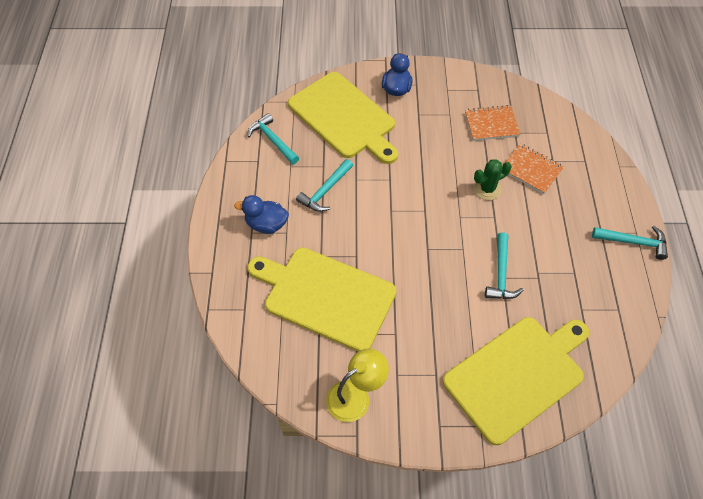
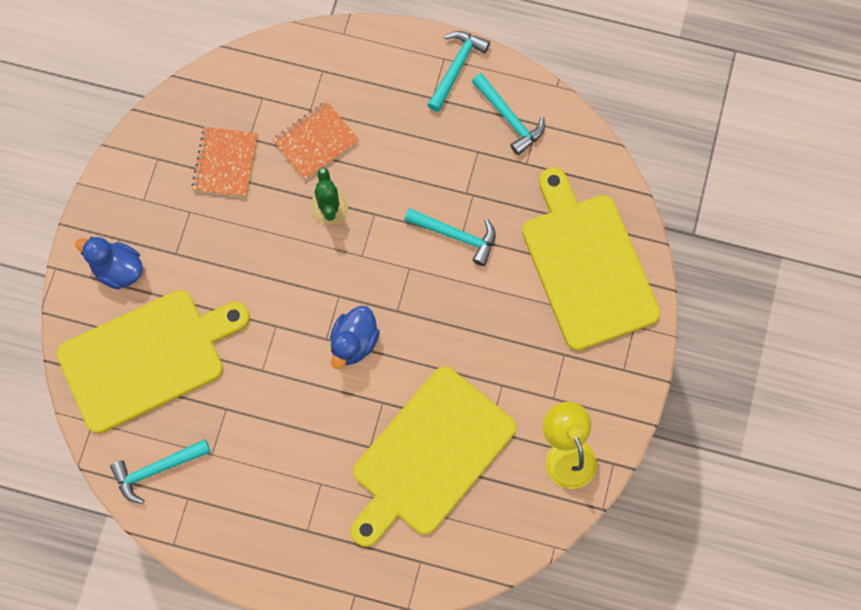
camera: 75 degrees left, 15 degrees up
(266, 224) = (300, 508): blue duck -> blue duck (354, 342)
(325, 191) = (269, 416): turquoise hammer -> turquoise hammer (509, 118)

